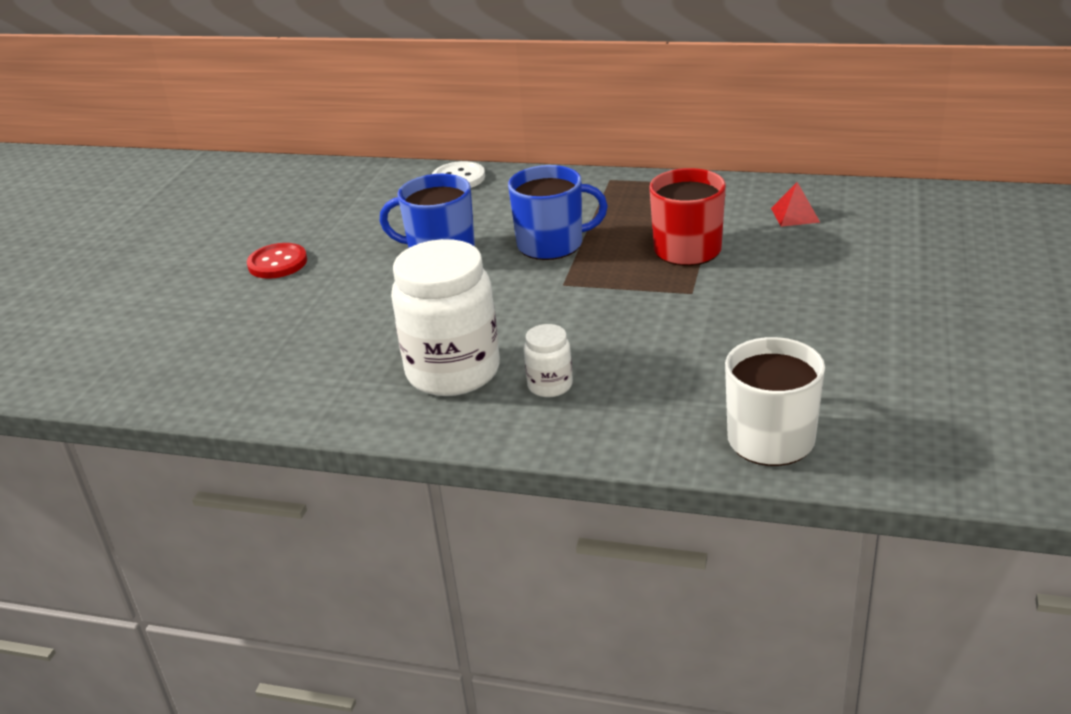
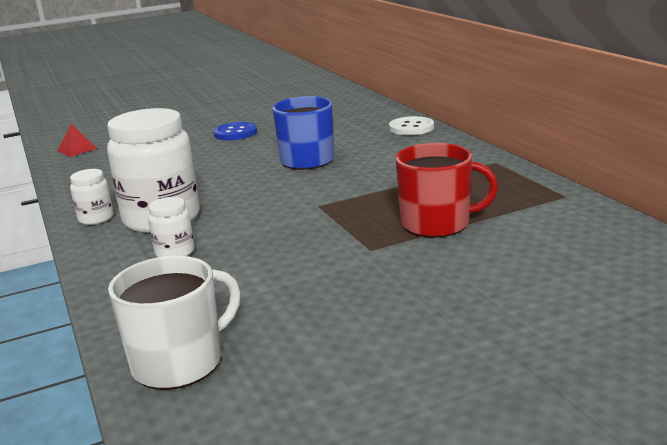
camera: 50 degrees right, 10 degrees down
(277, 263) = (235, 133): red button -> blue button
(381, 411) = (96, 218): none -> white jar
(552, 244) = (368, 182): blue mug -> none
(795, 215) = (570, 240): red pyramid -> red pyramid (77, 149)

